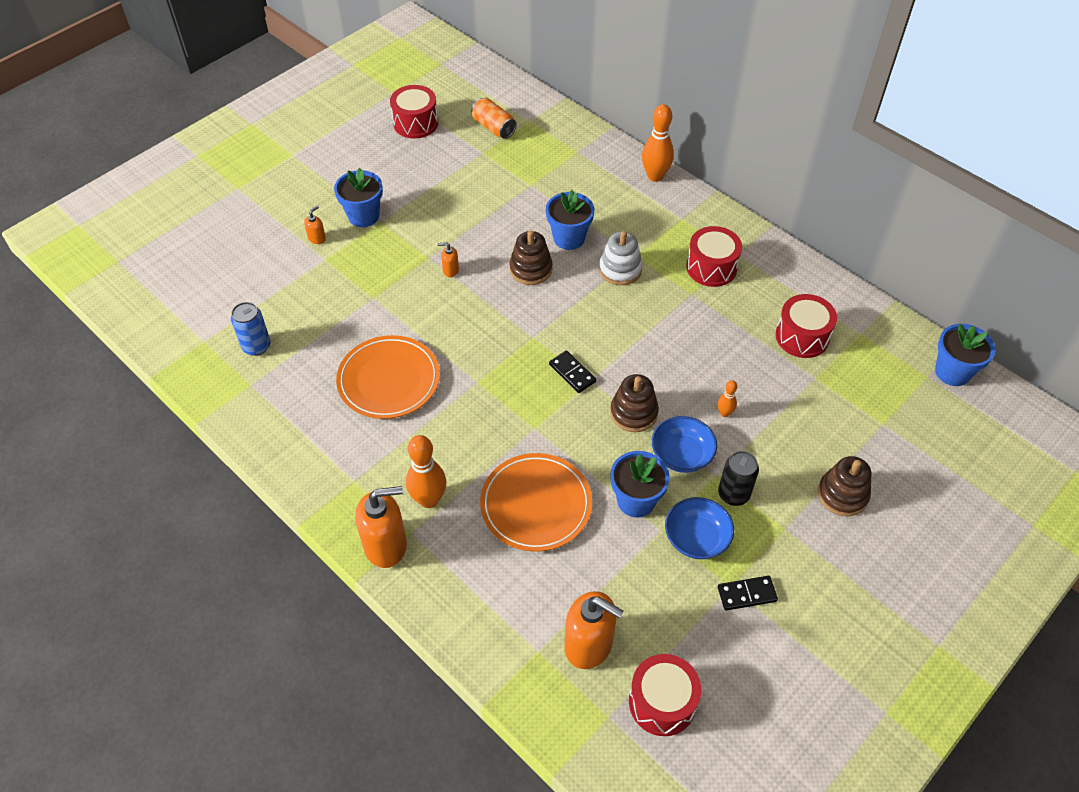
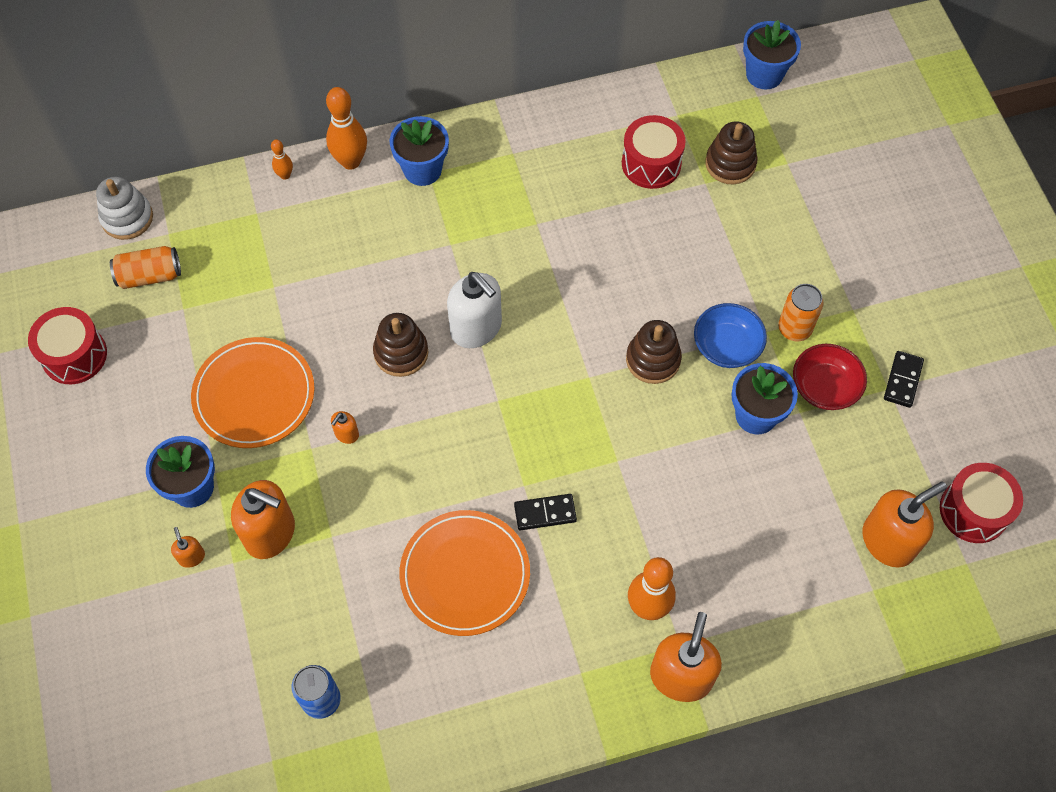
camera: 60 degrees left, 10 degrees up
(356, 267) = (270, 533): none -> orange soap dispenser
(536, 504) = (710, 507): orange plate -> orange plate (254, 395)
(569, 238) = (382, 292): blue flower pot -> blue flower pot (422, 170)
(572, 373) = (569, 388): black domino -> black domino (545, 513)
(580, 299) = (476, 328): none -> white soap dispenser
(620, 269) = (460, 268): white stacking toy -> white stacking toy (127, 218)
(696, 538) = (824, 387): blue bowl -> red bowl
(711, 267) = (514, 186): red drum -> none
(724, 413) = (700, 282): orange bowling pin -> orange bowling pin (285, 175)
(733, 494) = (794, 328): black can -> orange can
(842, 495) = (843, 242): brown stacking toy -> brown stacking toy (730, 164)

